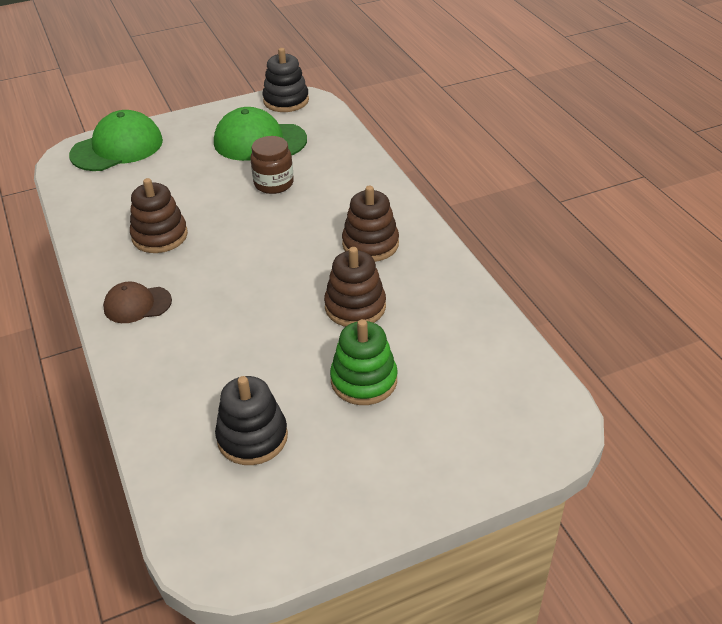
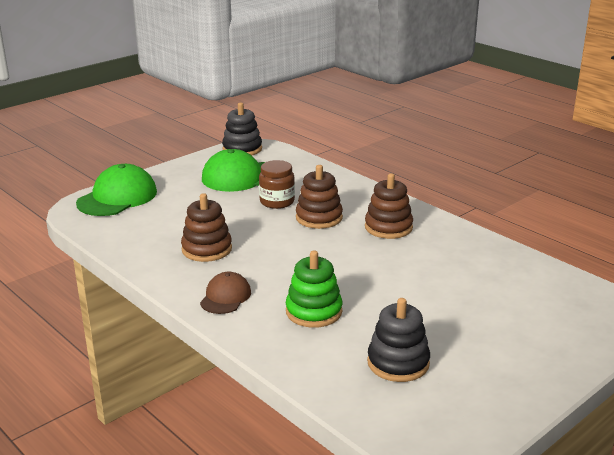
camera: 20 degrees left, 15 degrees down
(137, 304) = (225, 297): brown cap -> brown cap turned 135 degrees clockwise
(355, 307) = (409, 267): brown stacking toy -> brown stacking toy (319, 218)
(364, 380) = (455, 310): green stacking toy -> green stacking toy (314, 311)

